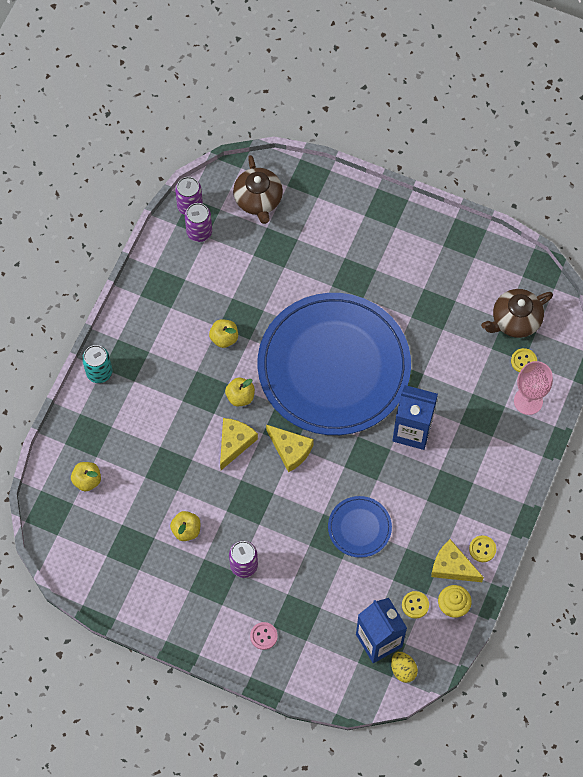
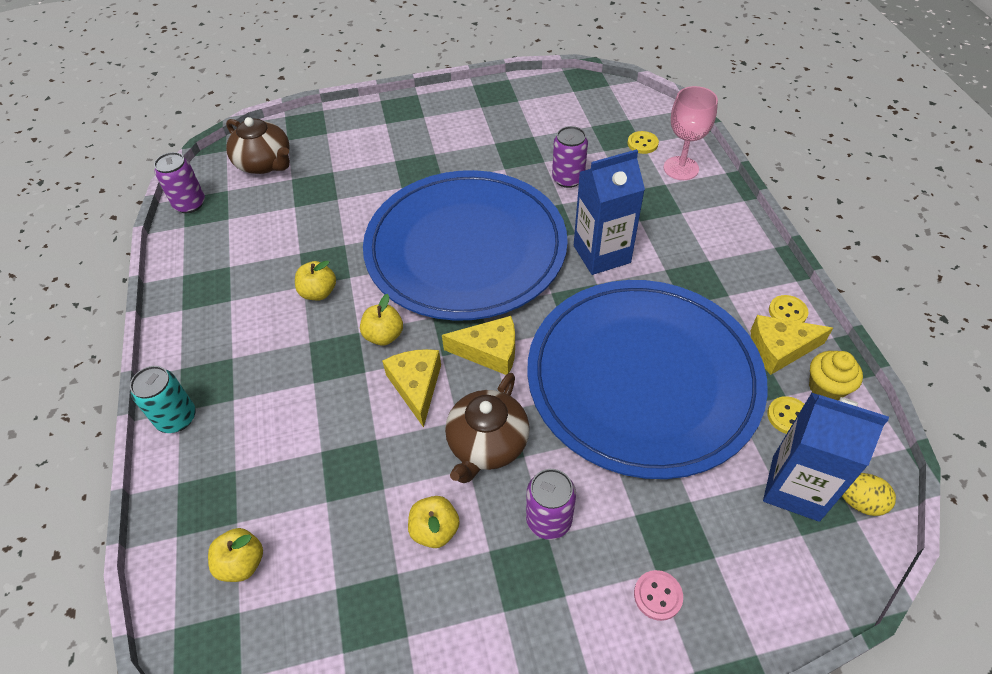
camera: 35 degrees left, 15 degrees down
(199, 232) = (216, 219): purple can -> purple can (568, 179)
(359, 527) = (643, 378): blue plate -> blue plate, size x2.48
(515, 320) = (601, 121): brown teapot -> brown teapot (487, 444)

